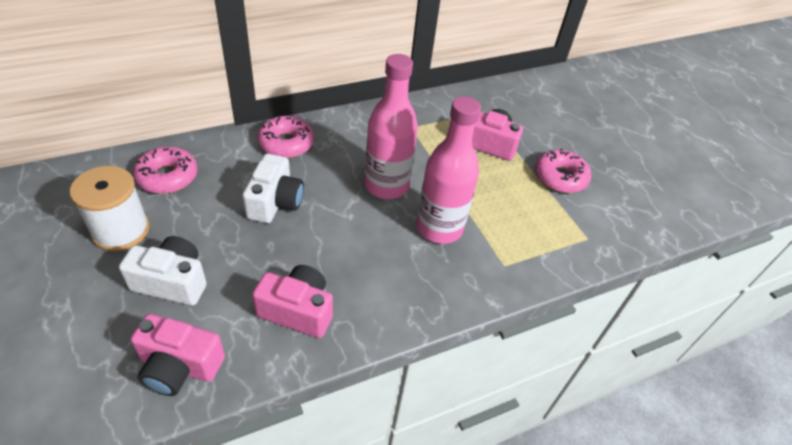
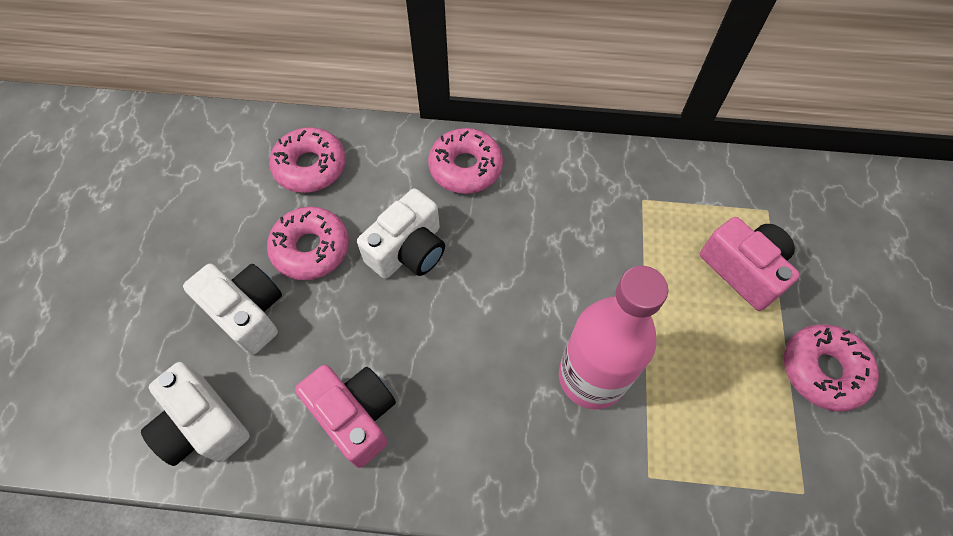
camera: 35 degrees right, 15 degrees up
(121, 230) = (230, 221): white spool -> none
(179, 366) = (203, 425): pink camera -> white camera
(200, 225) = (311, 249): none -> pink donut
(386, 185) = (557, 281): pink bottle -> none

